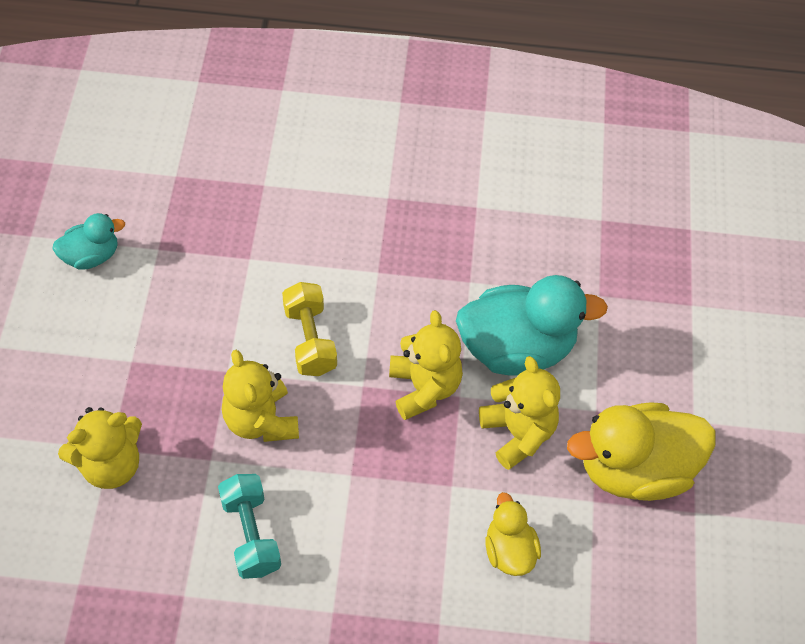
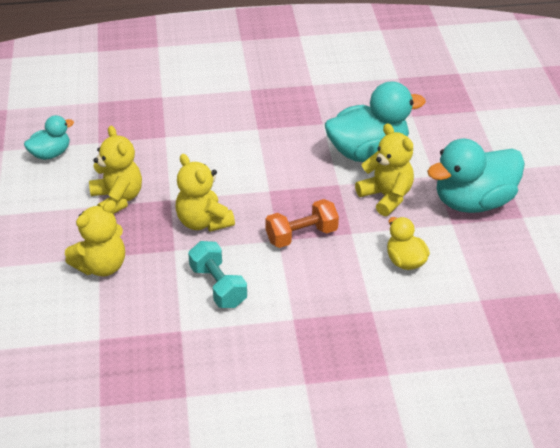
camera: 10 degrees left, 15 degrees down
(310, 340) = (223, 172): yellow dumbbell -> none
(384, 474) = (301, 235): none -> orange dumbbell
(424, 388) = (312, 184): yellow teddy bear -> yellow teddy bear (118, 199)
(635, 469) = (473, 201): yellow duck -> turquoise duck

